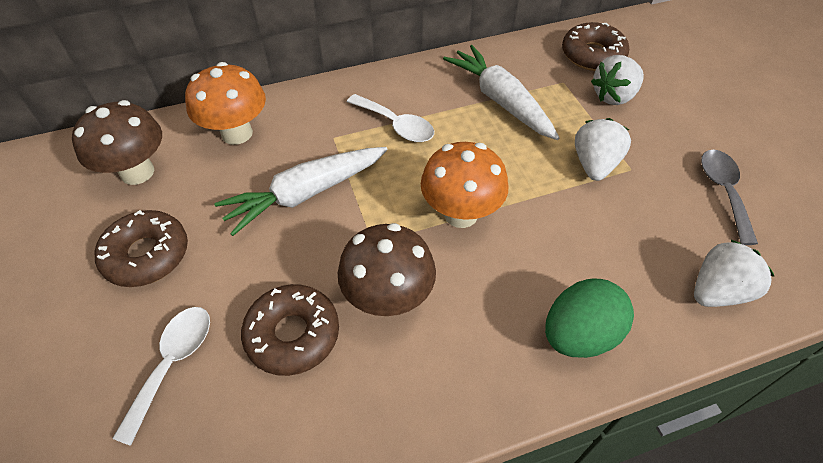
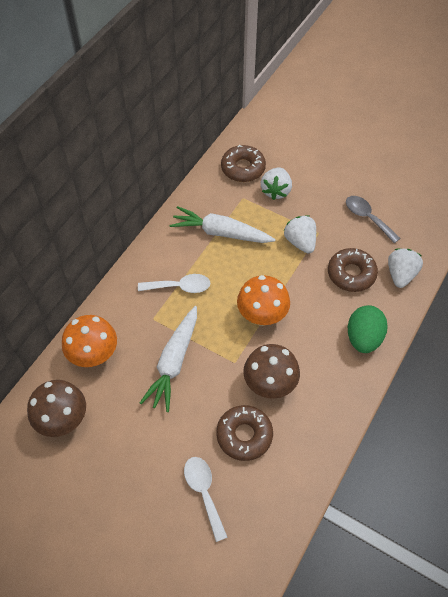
camera: 40 degrees left, 5 degrees up
(147, 255) = (127, 457): brown donut -> brown donut (351, 274)

